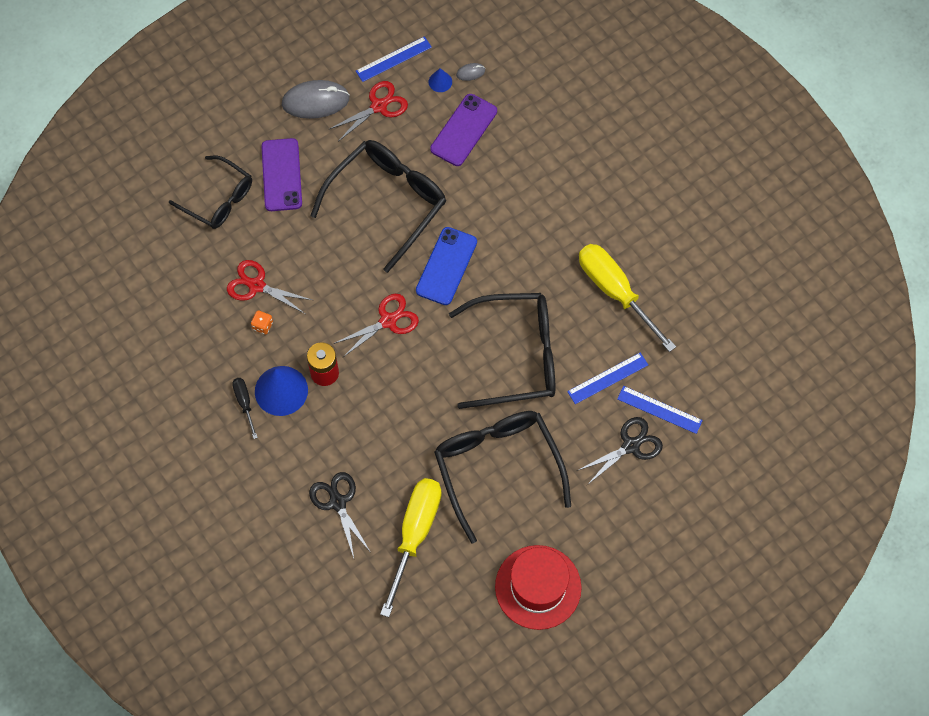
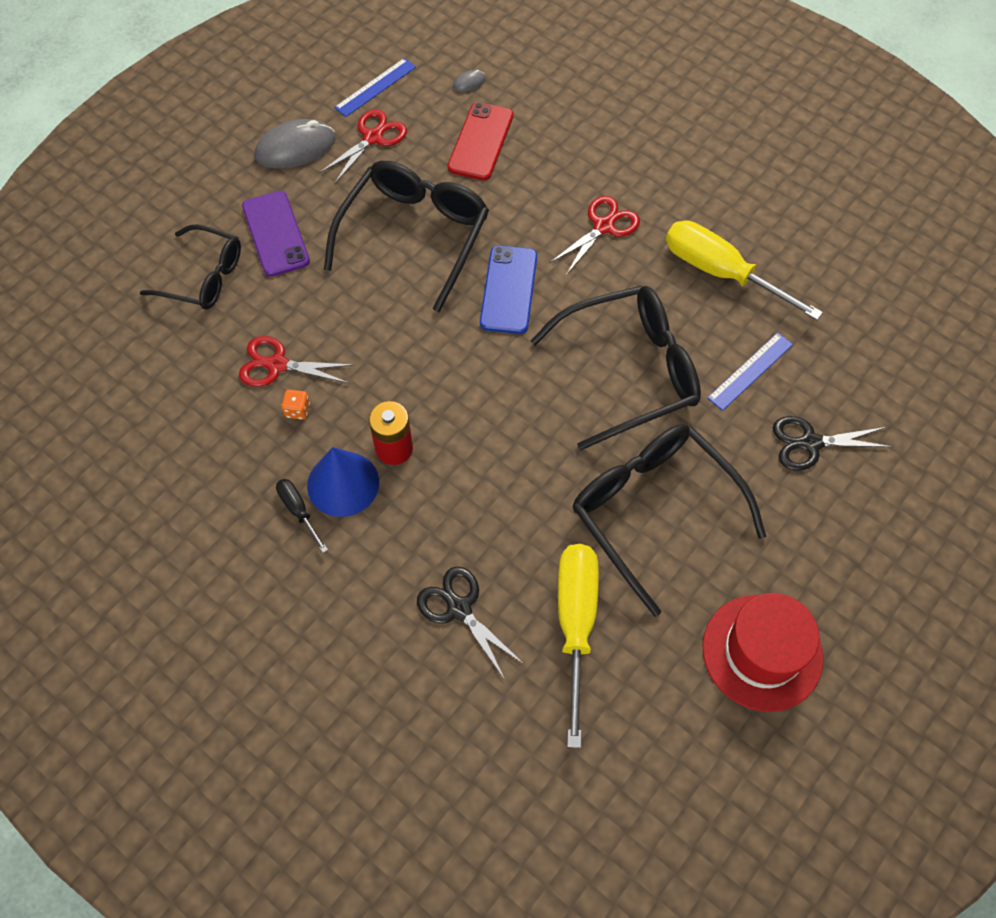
camera: 15 degrees left, 5 degrees down
(388, 321) = (457, 367): red scissors -> red scissors (604, 226)
(440, 81) = (437, 98): blue cone -> none
(464, 130) = (481, 141): purple phone -> red phone
(631, 445) = (810, 443): black scissors -> black scissors turned 135 degrees counterclockwise
(659, 409) = (827, 392): blue ruler -> none

